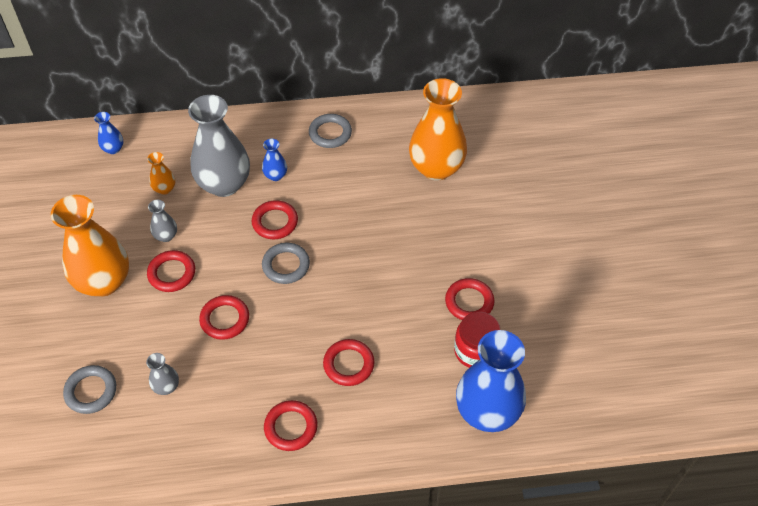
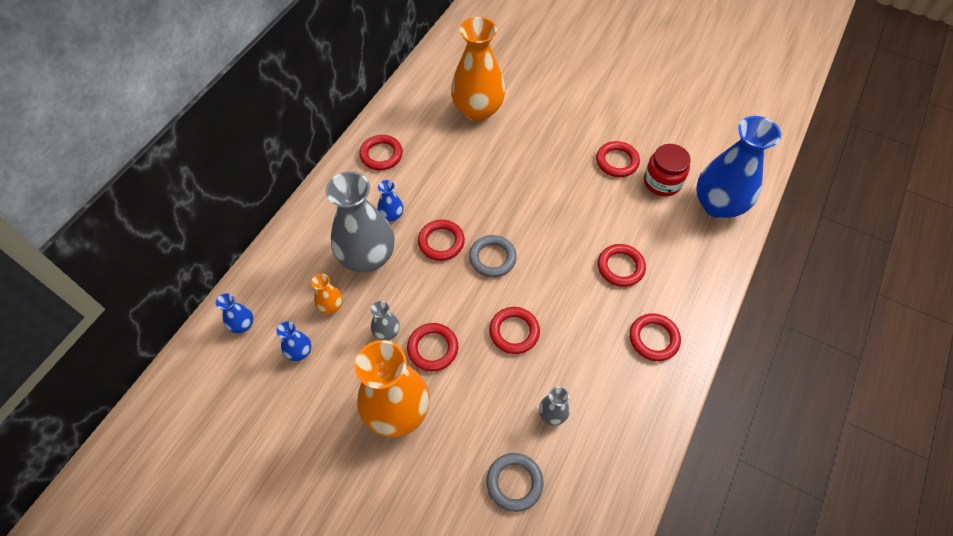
camera: 55 degrees left, 5 degrees up
(114, 194) = (299, 352): none -> blue vase
(330, 133) = (381, 155): grey ring -> red ring

